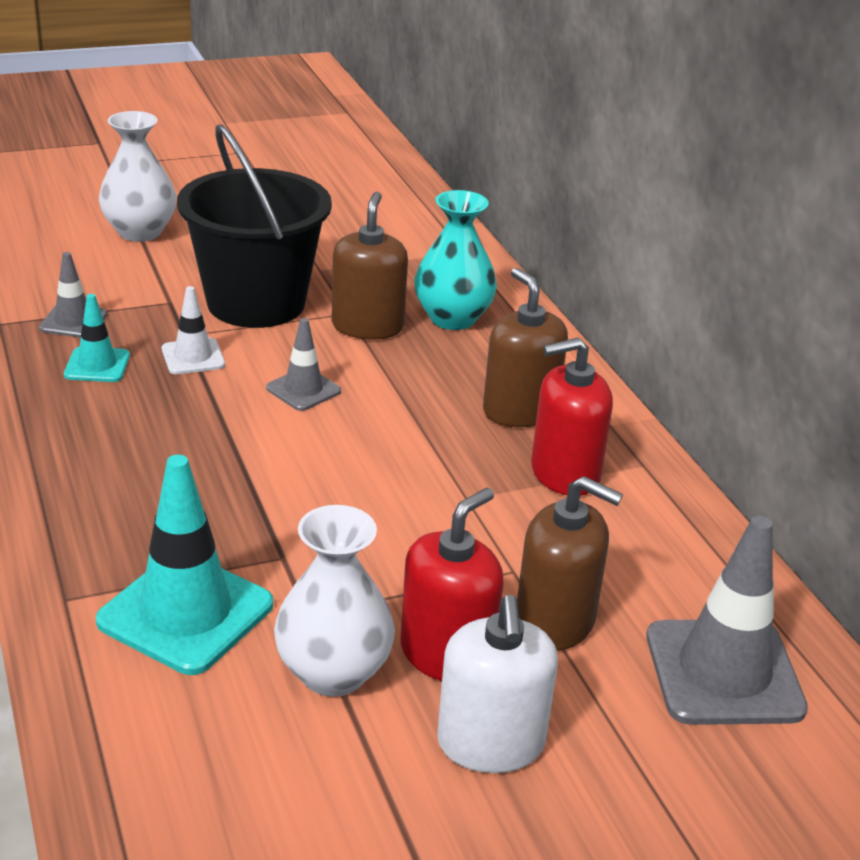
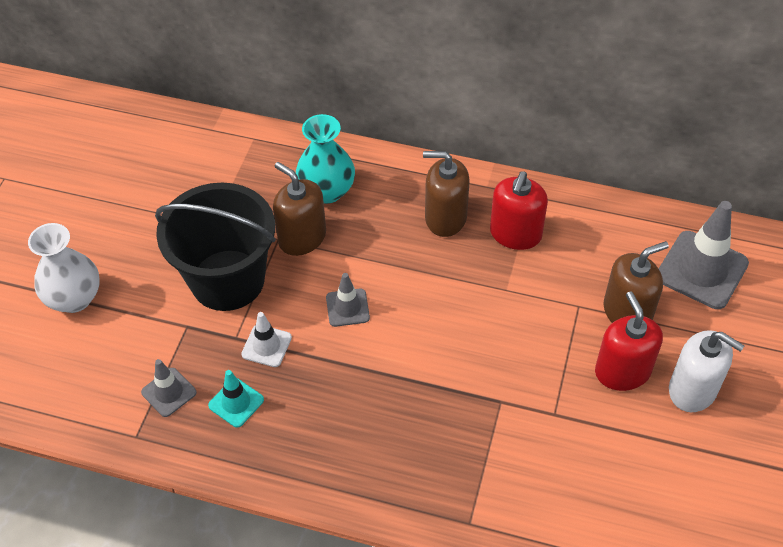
camera: 50 degrees left, 20 degrees up
(186, 613) = (519, 470): turquoise traffic cone -> none
(333, 673) = (606, 427): white vase -> none

